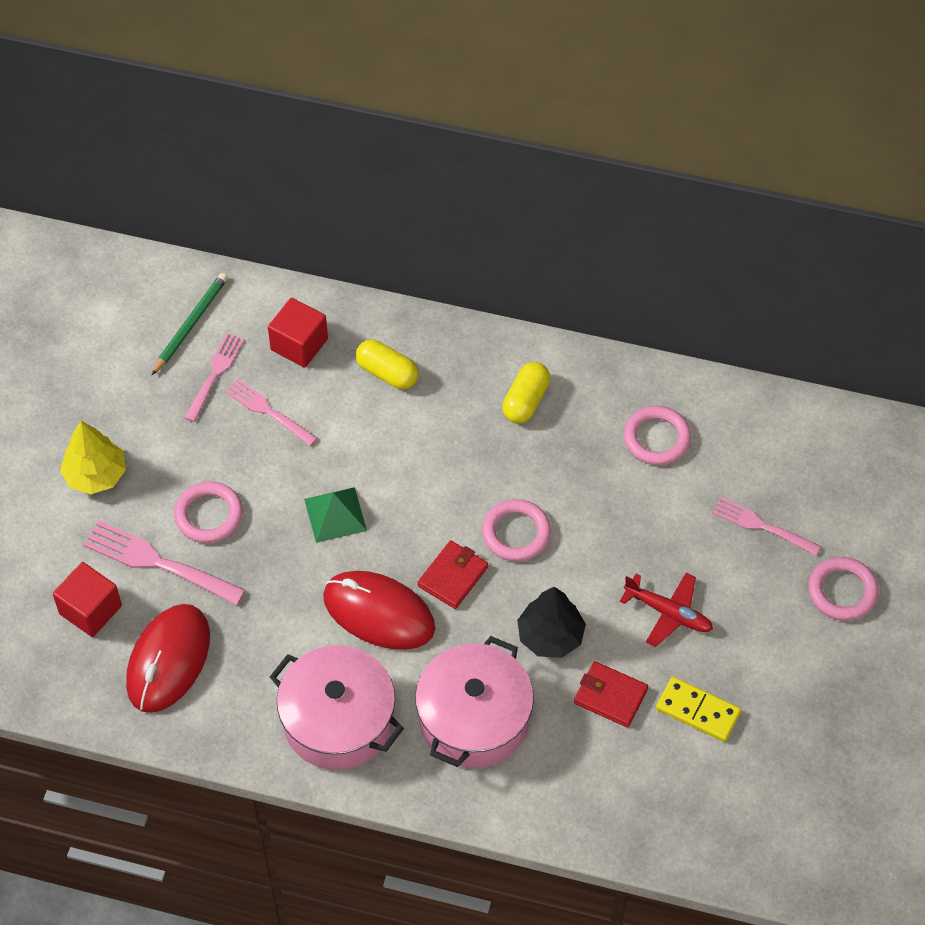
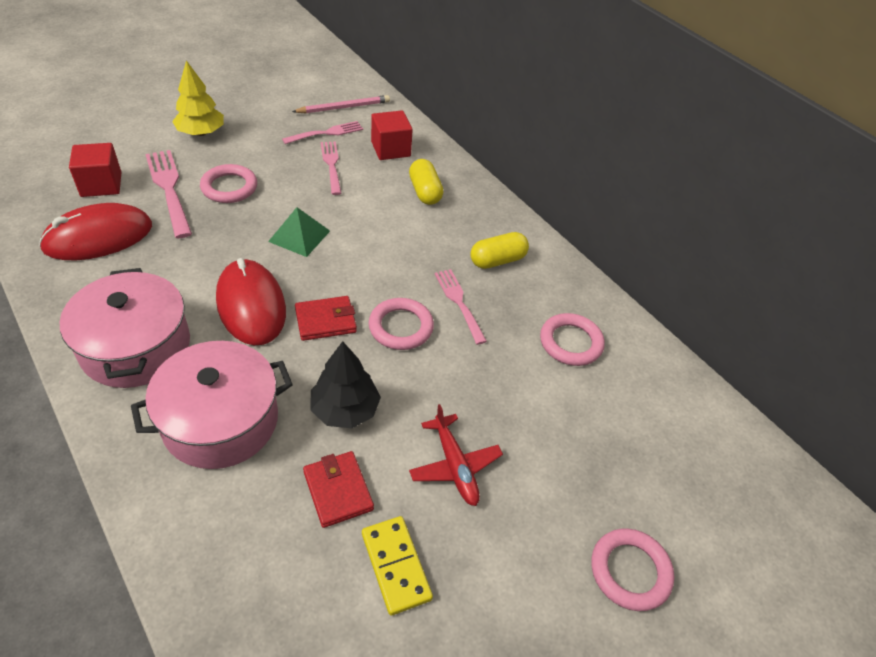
camera: 35 degrees right, 10 degrees down
(190, 324) = (343, 107): green pencil -> pink pencil
(762, 526) = (601, 462): pink fork -> pink fork (459, 303)

